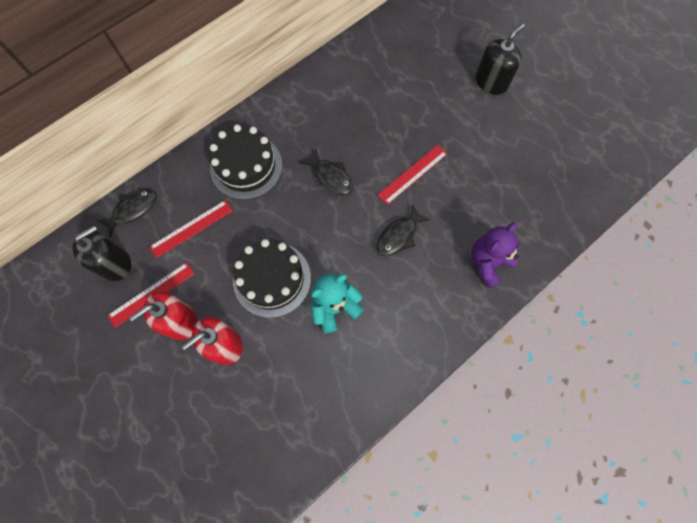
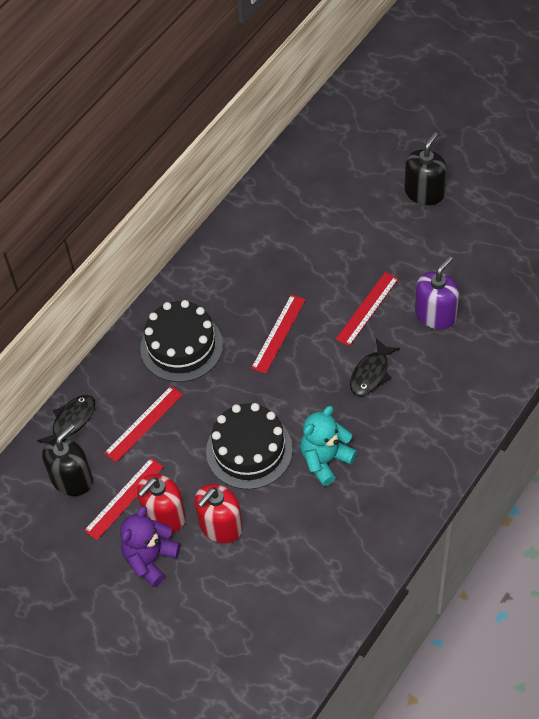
camera: 10 degrees left, 15 degrees down
(330, 177) = (278, 333): black fish -> red ruler
(470, 195) = (435, 314): none -> purple soap dispenser
(488, 262) = (474, 375): purple teddy bear -> purple teddy bear (150, 559)

